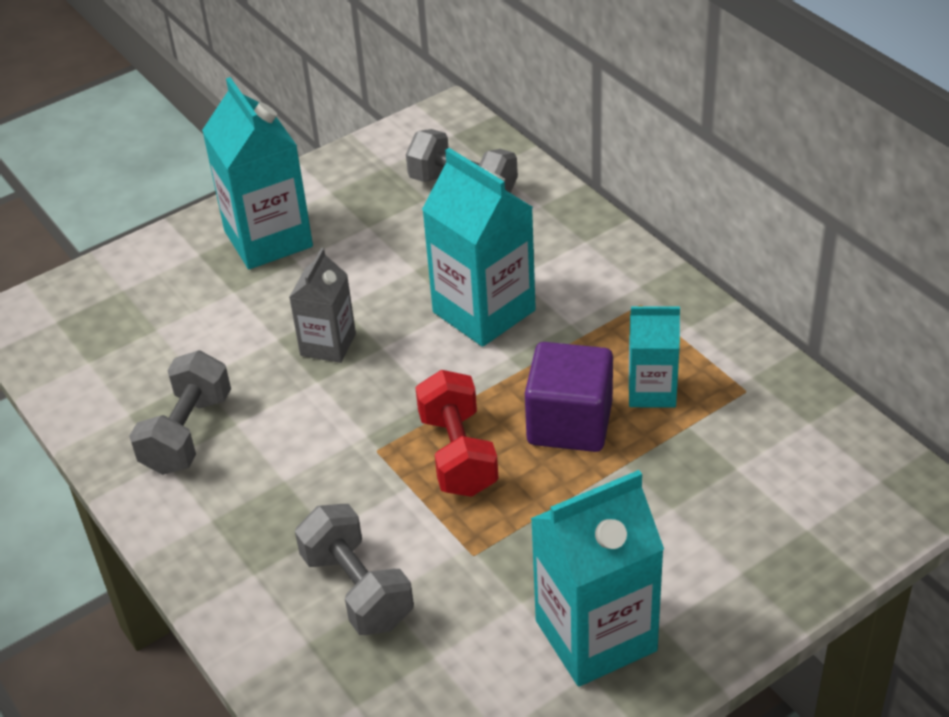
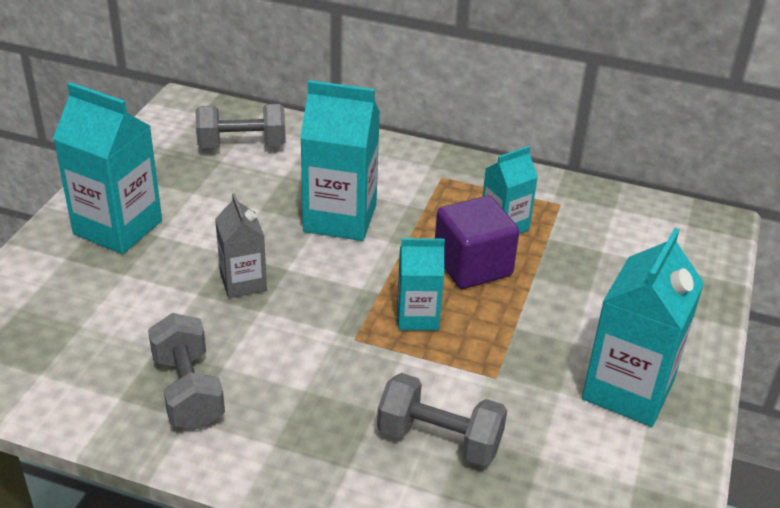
camera: 40 degrees left, 5 degrees down
(458, 454) = (417, 316): red dumbbell -> turquoise carton

